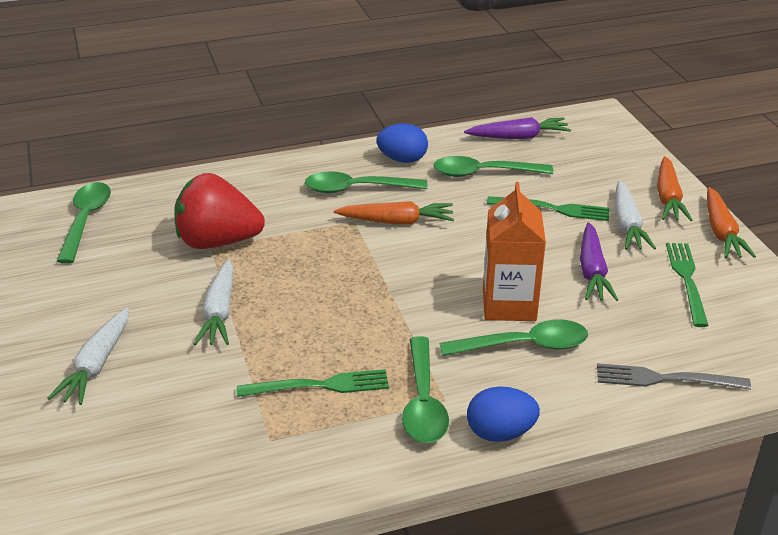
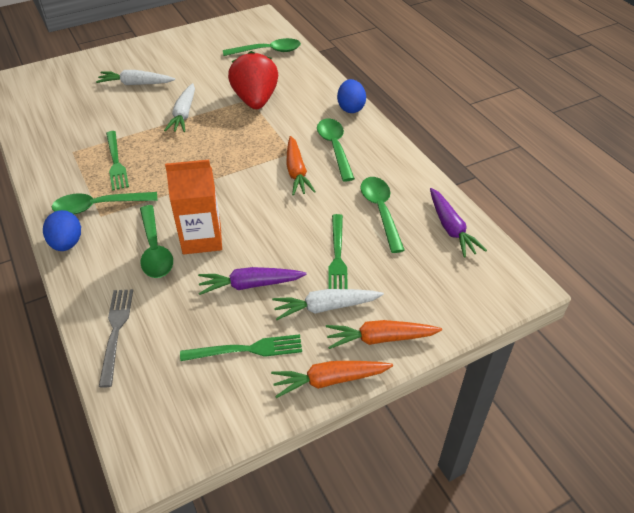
camera: 80 degrees right, 10 degrees up
(219, 312) = (184, 114): white carrot -> white carrot turned 75 degrees counterclockwise
(402, 159) = (385, 164): blue egg -> blue egg (351, 108)

